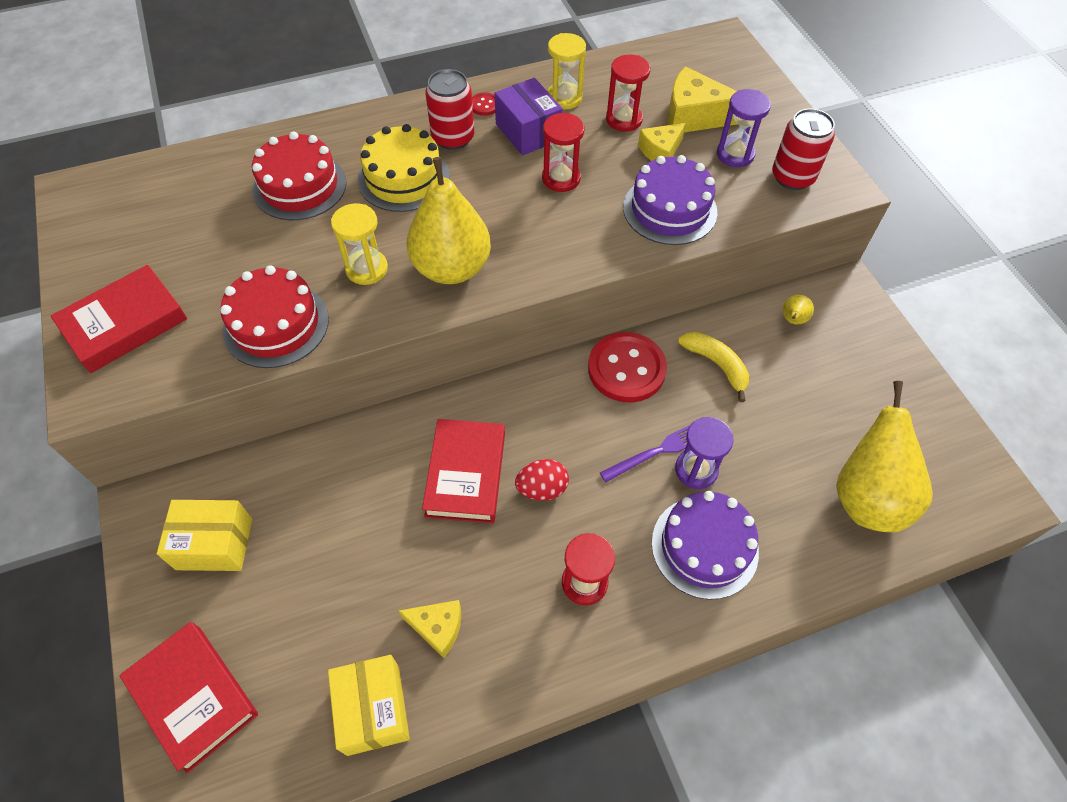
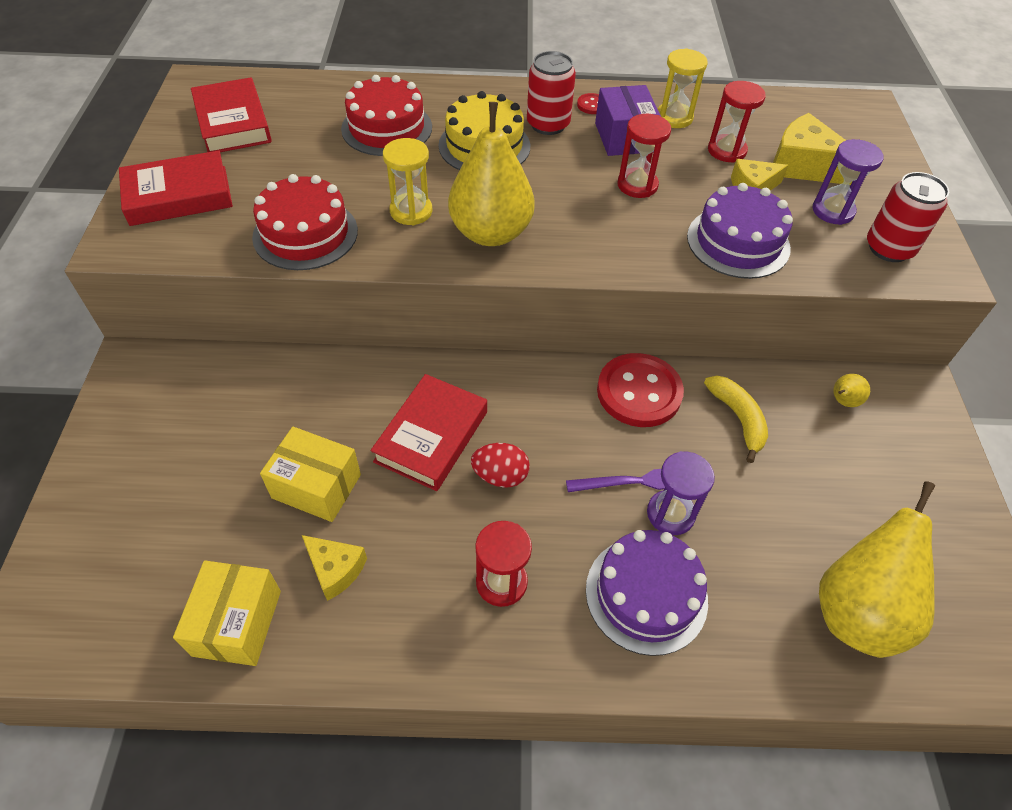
camera: 20 degrees right, 5 degrees down
(194, 697) = (87, 545): red book -> red book (233, 123)
(214, 544) = (174, 418): yellow box -> yellow box (316, 486)

